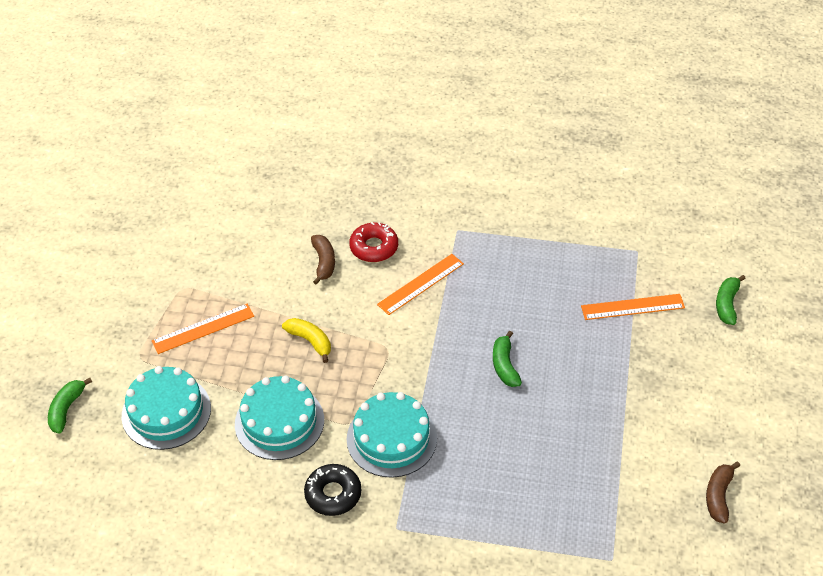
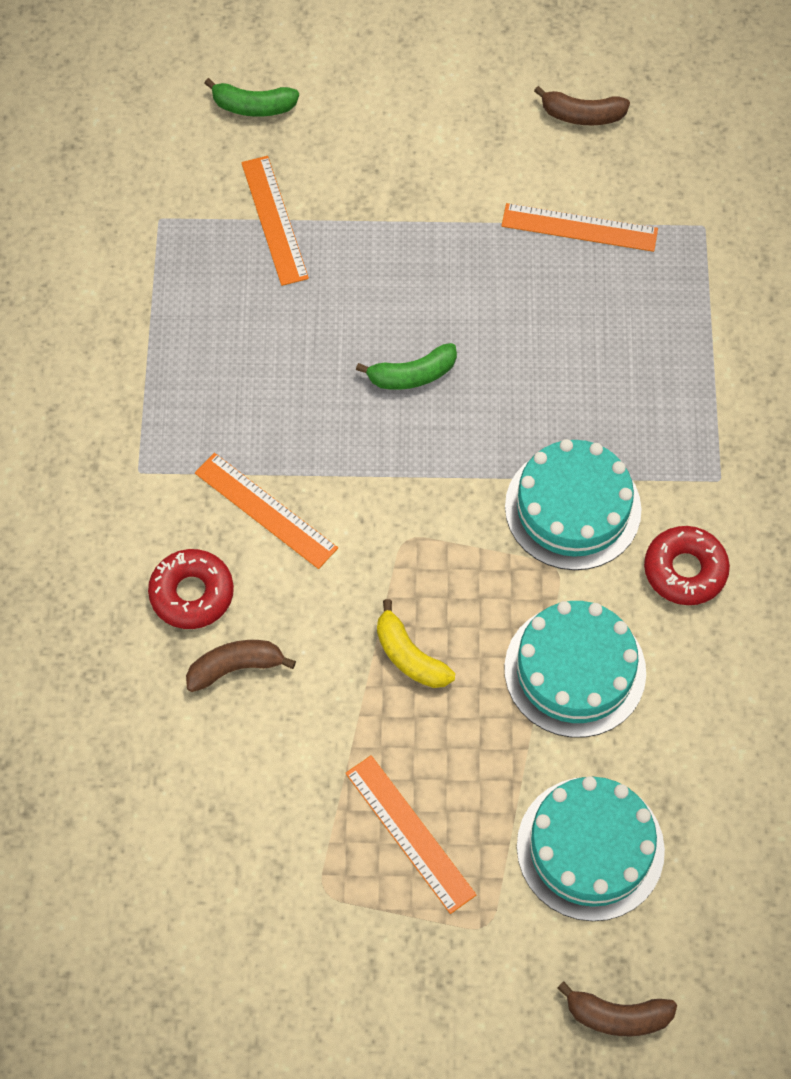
camera: 100 degrees left, 15 degrees up
(66, 409) = (617, 1016): green banana -> brown banana
(310, 341) = (409, 656): yellow banana -> yellow banana turned 75 degrees counterclockwise
(333, 494) = (685, 570): black donut -> red donut
(615, 477) = (579, 228): none -> orange ruler

